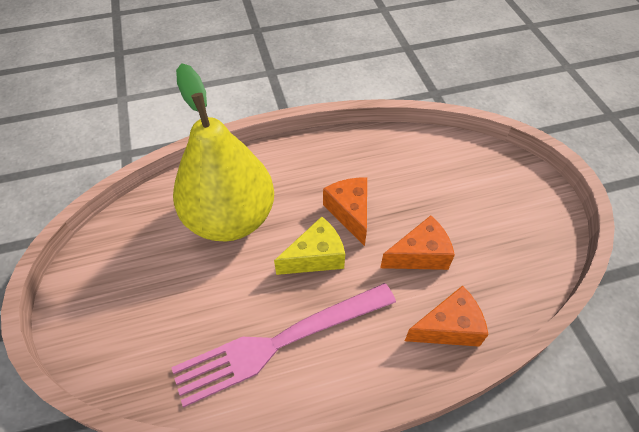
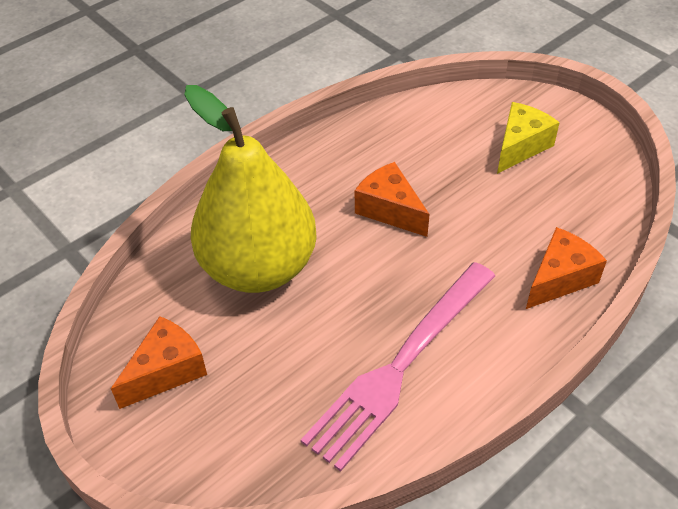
camera: 25 degrees left, 5 degrees down
(315, 257) = (382, 268): yellow cheese -> yellow cheese (520, 146)
(419, 255) = (489, 223): orange cheese -> orange cheese (166, 371)

